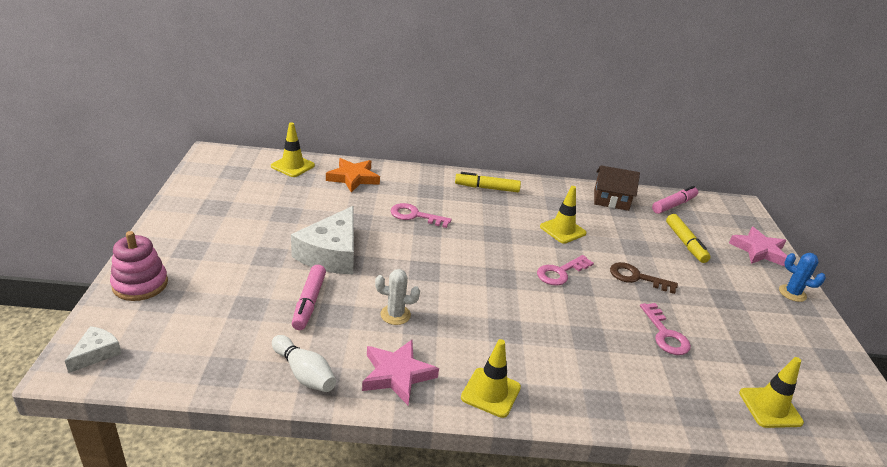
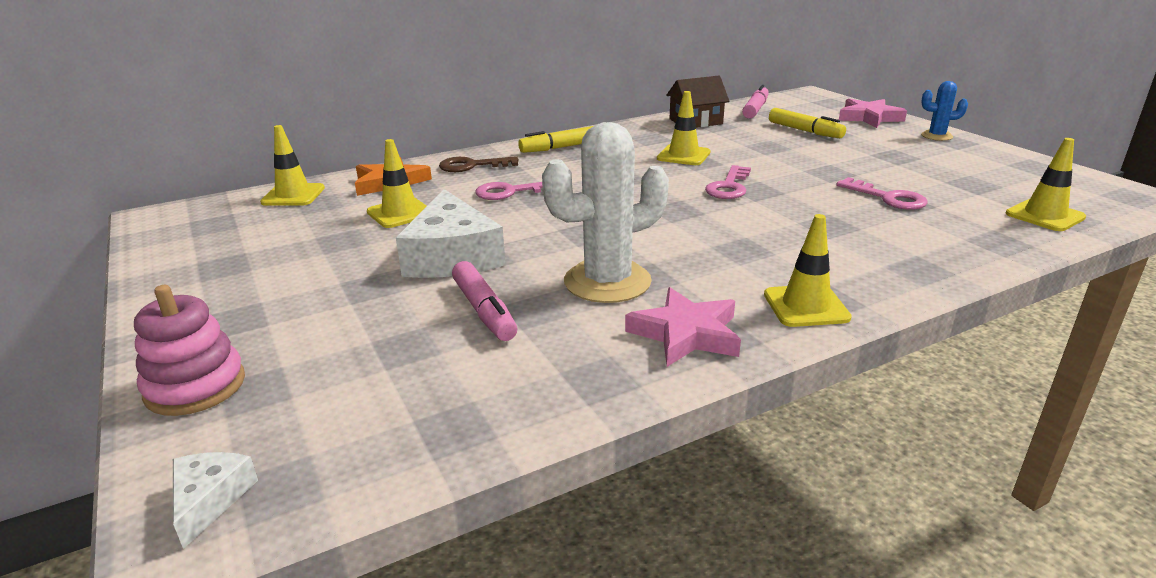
camera: 25 degrees left, 5 degrees down
(304, 373) = (571, 381): white bowling pin -> none
(335, 206) = (400, 213): none -> yellow traffic cone
(395, 315) = (607, 282): white cactus -> white cactus, size x1.96
(636, 277) = (802, 167): brown key -> brown key (472, 166)

